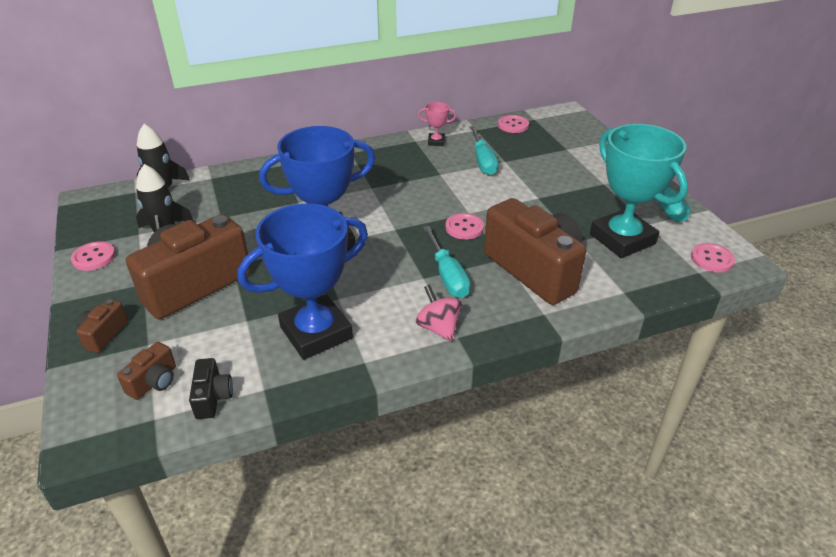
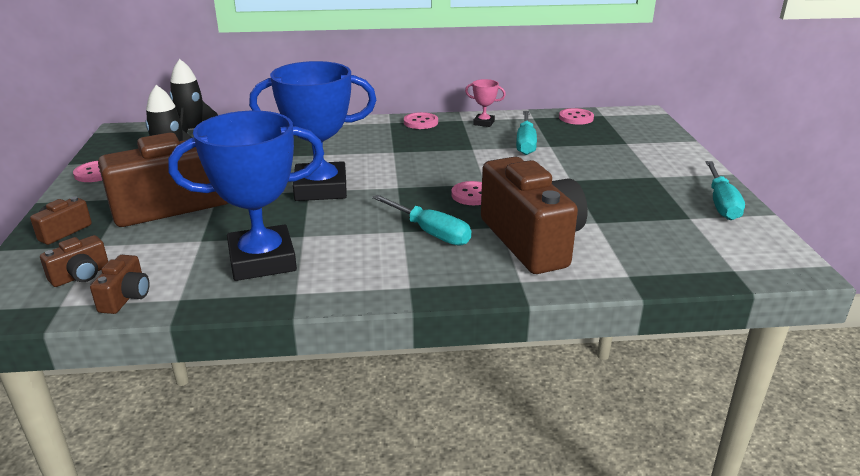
camera: 15 degrees right, 10 degrees down
(213, 397) = (126, 297): black camera -> brown camera
(438, 327) = (393, 275): pink spinning top -> none
(447, 275) = (430, 232): turquoise screwdriver -> turquoise screwdriver turned 45 degrees counterclockwise
(622, 239) = (651, 227): turquoise trophy -> none
(712, 259) = (757, 260): pink button -> pink button (420, 122)

